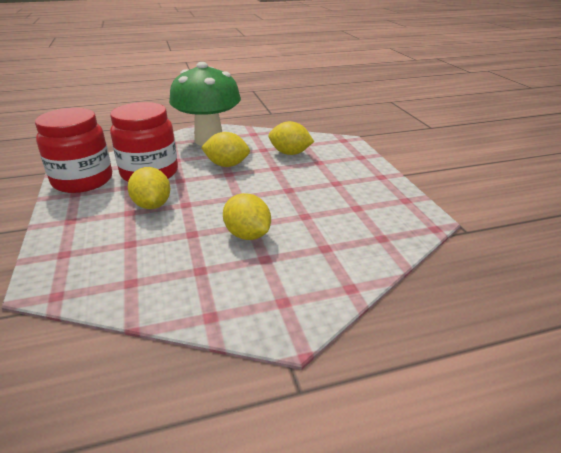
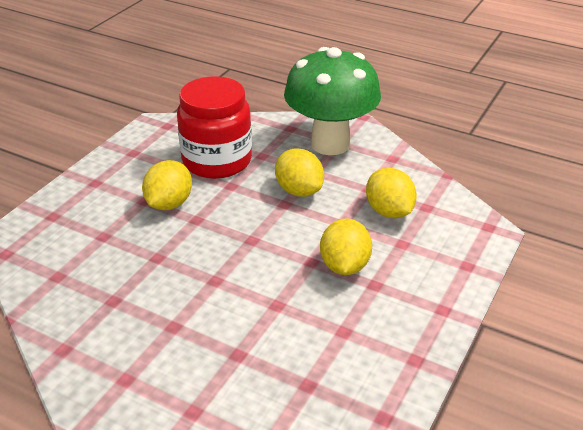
camera: 45 degrees right, 5 degrees up
(83, 181) = (155, 139): red jar -> none
(247, 235) = (195, 291): yellow lemon -> yellow lemon (344, 266)

